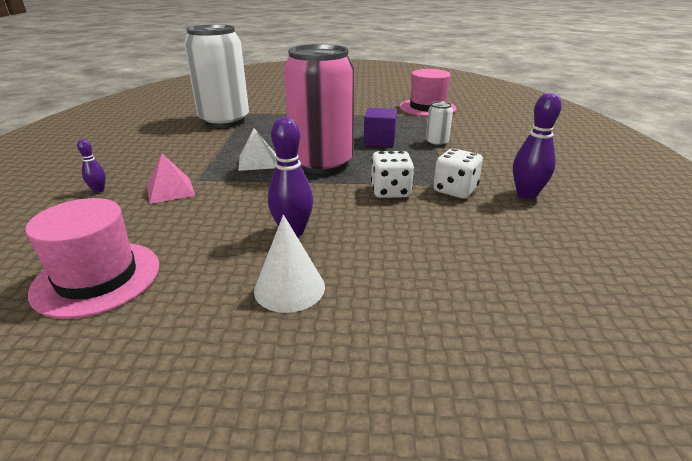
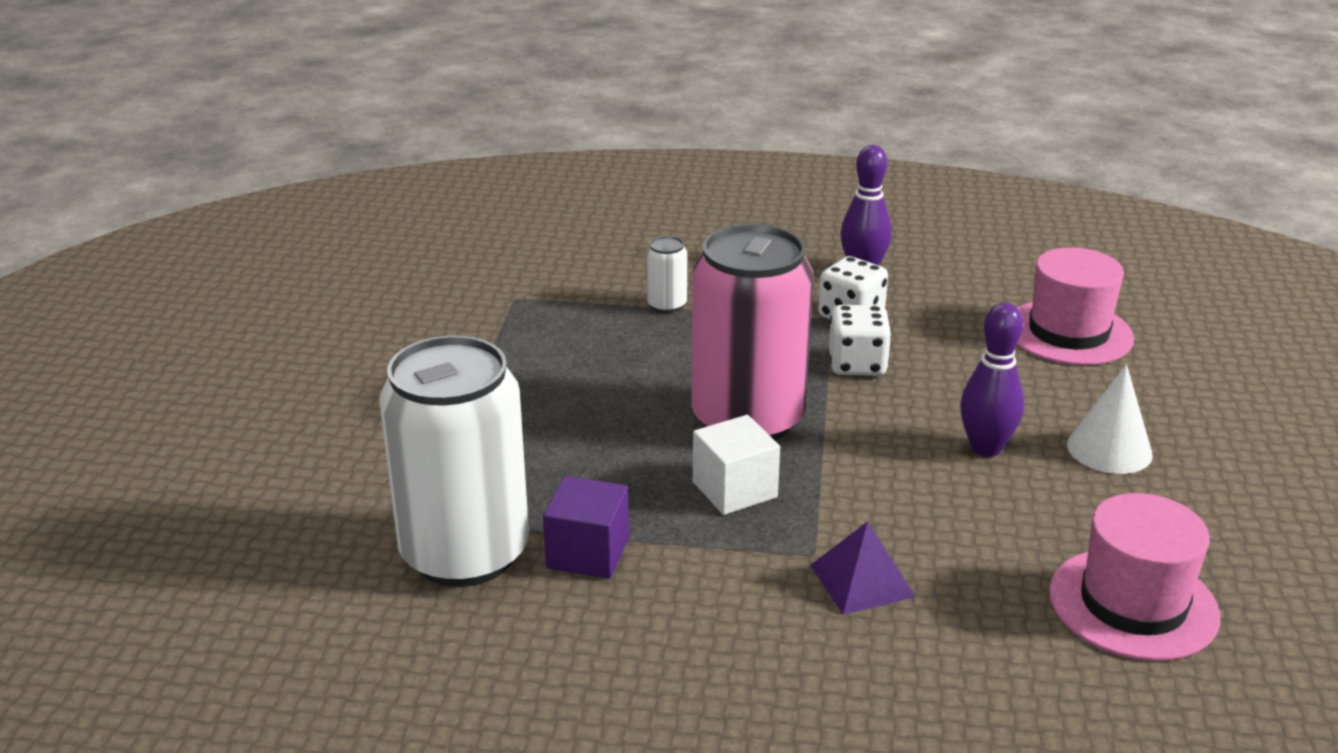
camera: 85 degrees left, 0 degrees up
(99, 190) = (865, 675): purple bowling pin -> none
(170, 190) = (862, 580): pink pyramid -> purple pyramid
(257, 161) = (734, 489): white pyramid -> white cube
(379, 141) = (648, 356): purple cube -> purple cube (588, 553)
(427, 108) = (465, 288): pink hat -> pink hat (1068, 332)

